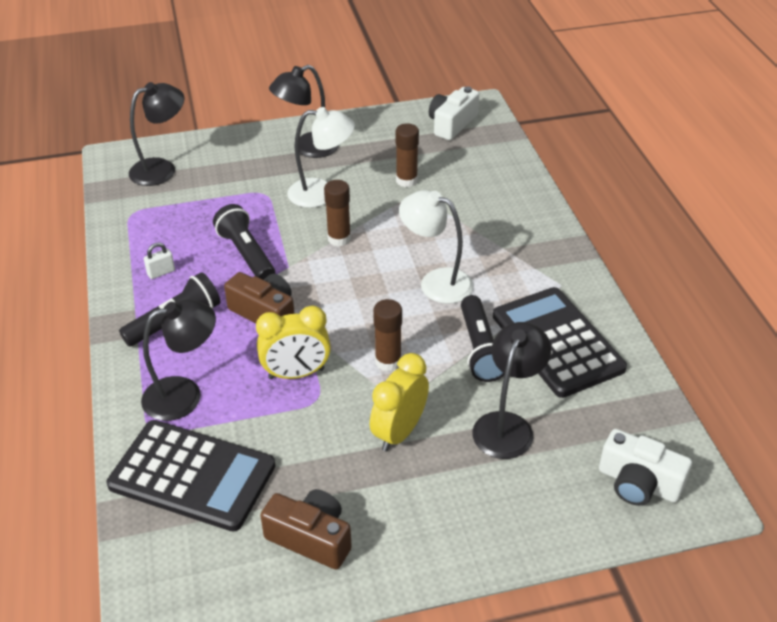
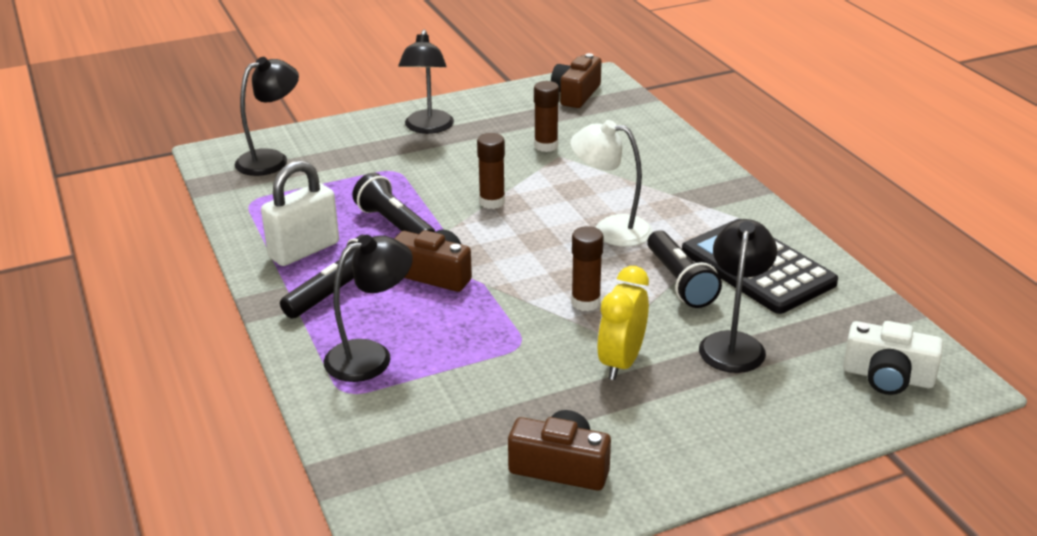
camera: 10 degrees left, 10 degrees down
(161, 272) = (304, 250): white padlock -> white padlock, size x2.32
(192, 476) = (407, 427): black calculator -> none
(296, 373) = (489, 324): yellow clock -> none
(307, 148) = (428, 128): black lamp -> black lamp turned 45 degrees counterclockwise
(322, 193) = (458, 165): white lamp -> none
(452, 124) = (576, 94): white camera -> brown camera

